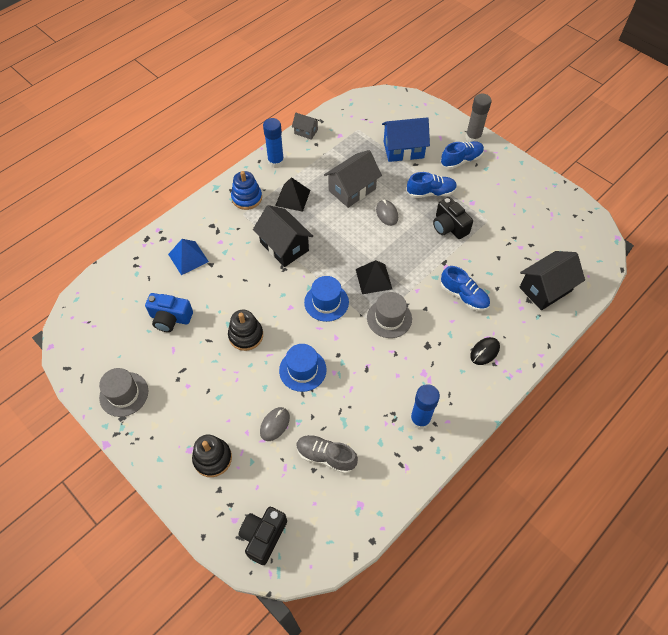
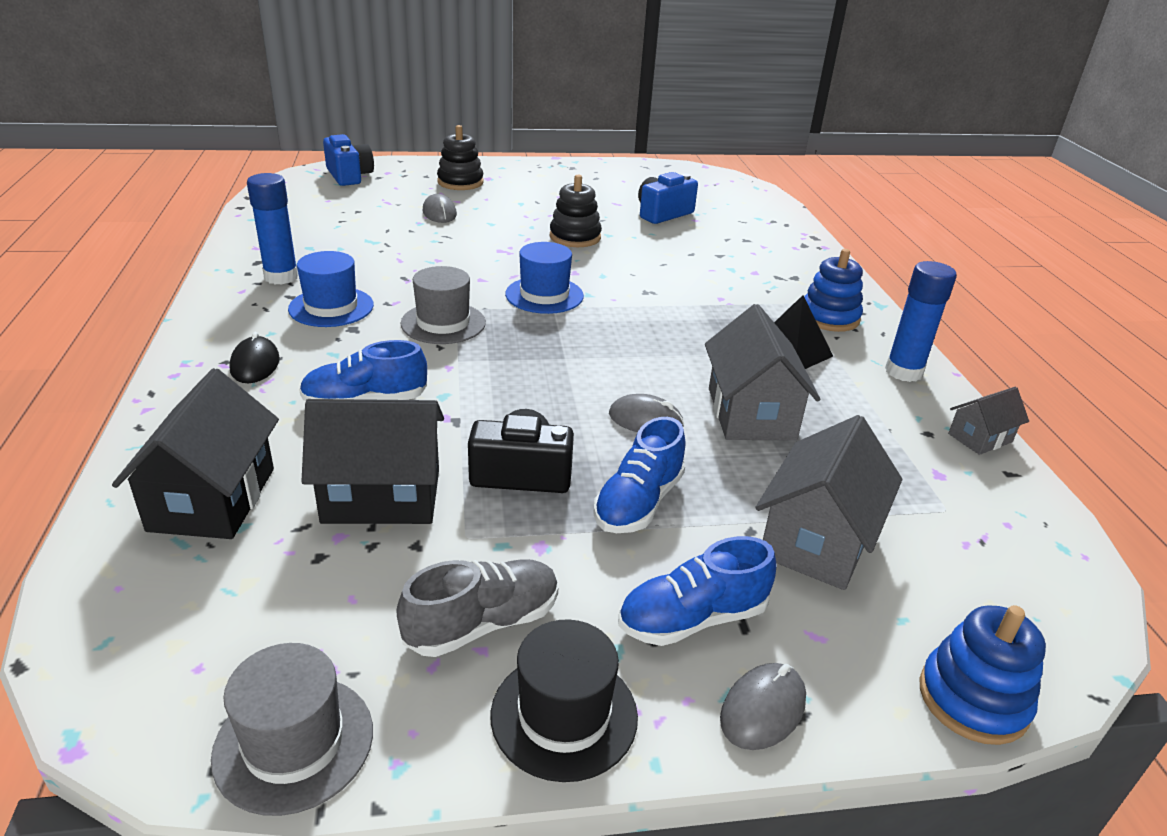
camera: 125 degrees right, 25 degrees down
(124, 394) = (597, 174): grey hat -> grey hat (294, 743)
(188, 258) = (749, 247): blue pyramid -> none
(263, 536) = (349, 176): black camera -> blue camera
(284, 246) = (688, 307): black house -> black house (382, 496)
(302, 370) = (474, 246): blue hat -> blue hat (331, 307)
(326, 456) = (357, 220): grey shoe -> grey shoe (482, 624)
(373, 279) = (527, 343): black pyramid -> none
(403, 150) = (817, 540): blue house -> grey house
(430, 107) = (973, 699): none -> blue stacking toy
(461, 160) = (692, 619): blue shoe -> blue shoe turned 60 degrees clockwise
(473, 137) = (763, 709): grey glue stick -> grey mouse
(513, 167) = (564, 715): none -> black hat

